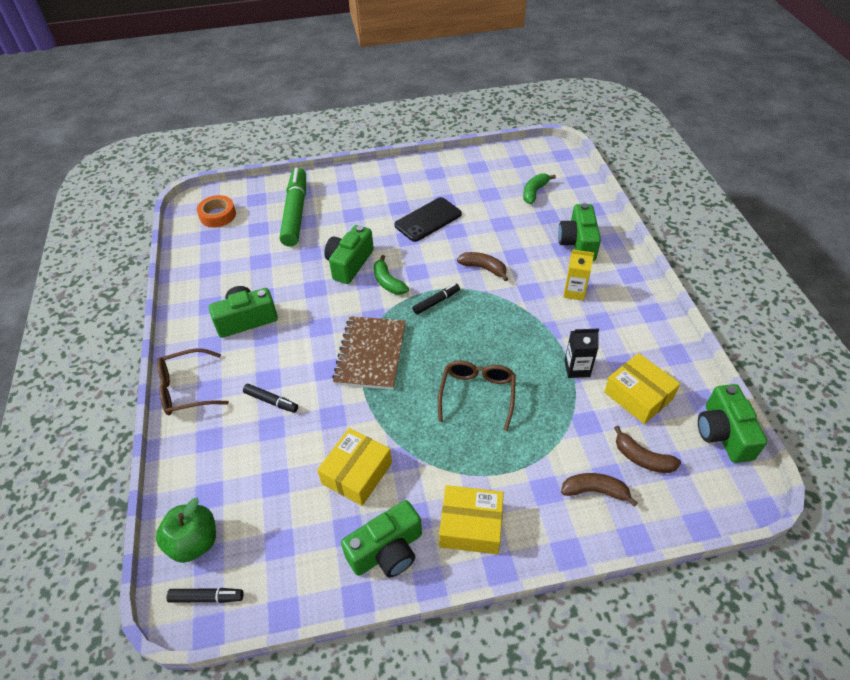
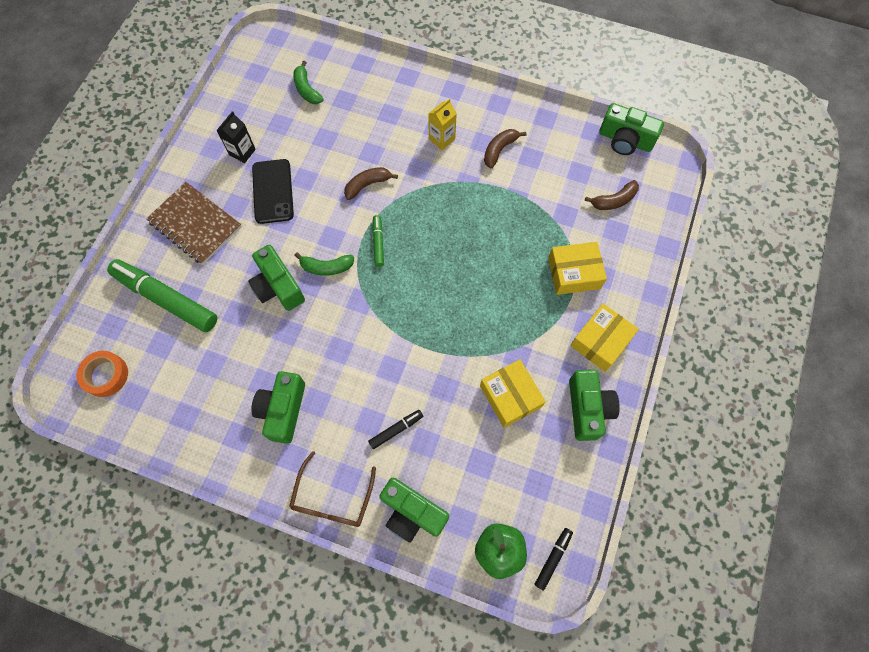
camera: 60 degrees left, 20 degrees up
(370, 354) = (399, 325): brown notebook -> brown notebook (195, 224)
(436, 302) = (378, 243): black marker -> green marker
(477, 394) = (493, 270): brown glasses -> none
(577, 368) = (515, 188): black carton -> black carton (242, 152)
(578, 243) = (392, 100): green camera -> green camera (412, 513)
(595, 491) = (620, 246): brown banana -> brown banana (499, 150)
(638, 395) = (564, 166): yellow box -> yellow box (574, 273)

